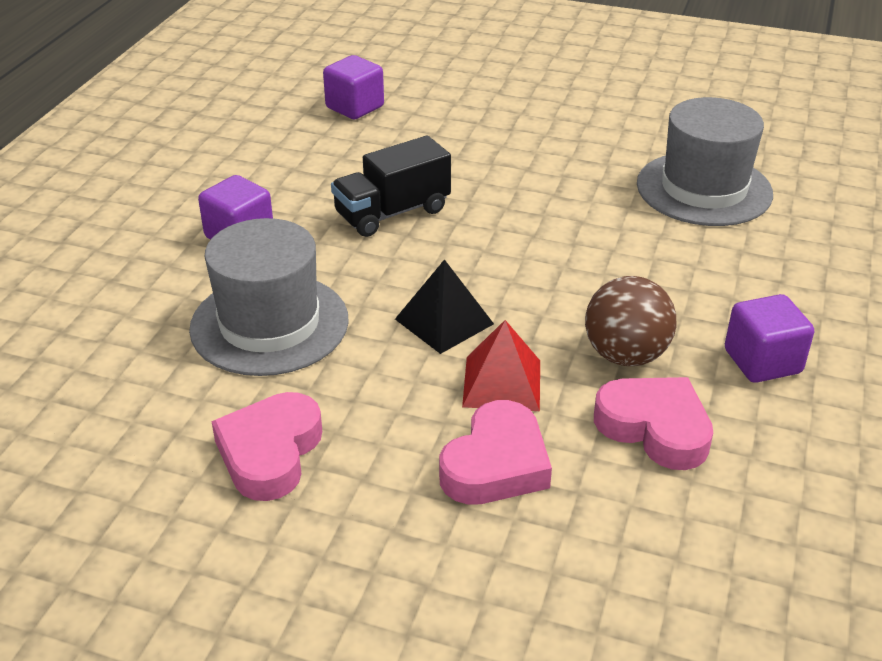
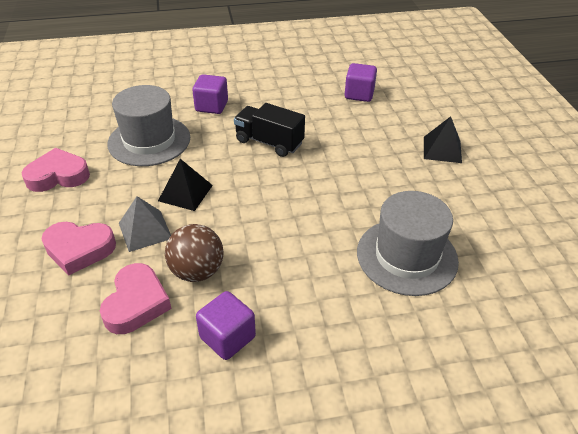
camera: 60 degrees right, 5 degrees up
(502, 383) = (145, 230): red pyramid -> grey pyramid
(533, 97) = (442, 149): none -> black pyramid

